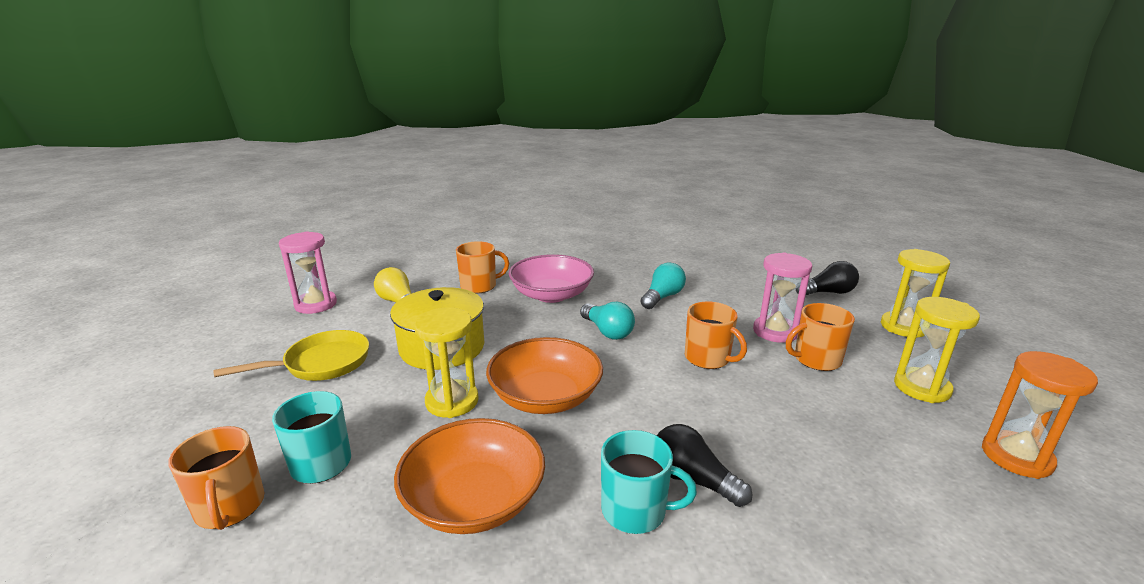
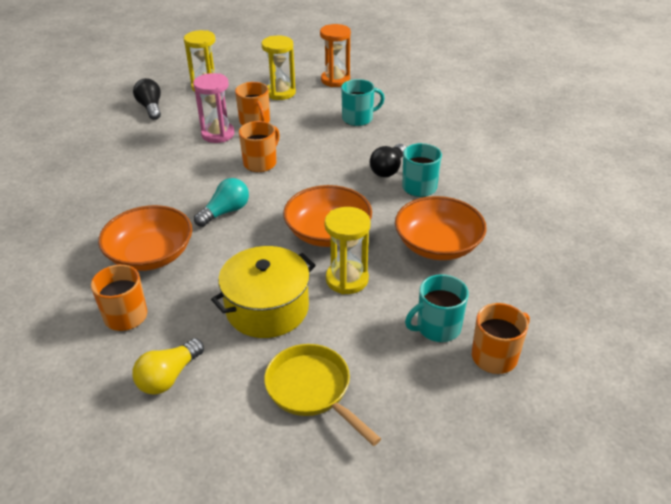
camera: 100 degrees left, 15 degrees up
(316, 304) = (176, 465): pink hourglass -> none
(551, 295) = (150, 254): pink bowl -> orange bowl
(662, 297) = (158, 186): turquoise light bulb -> none
(865, 467) = (358, 118): none -> turquoise mug

